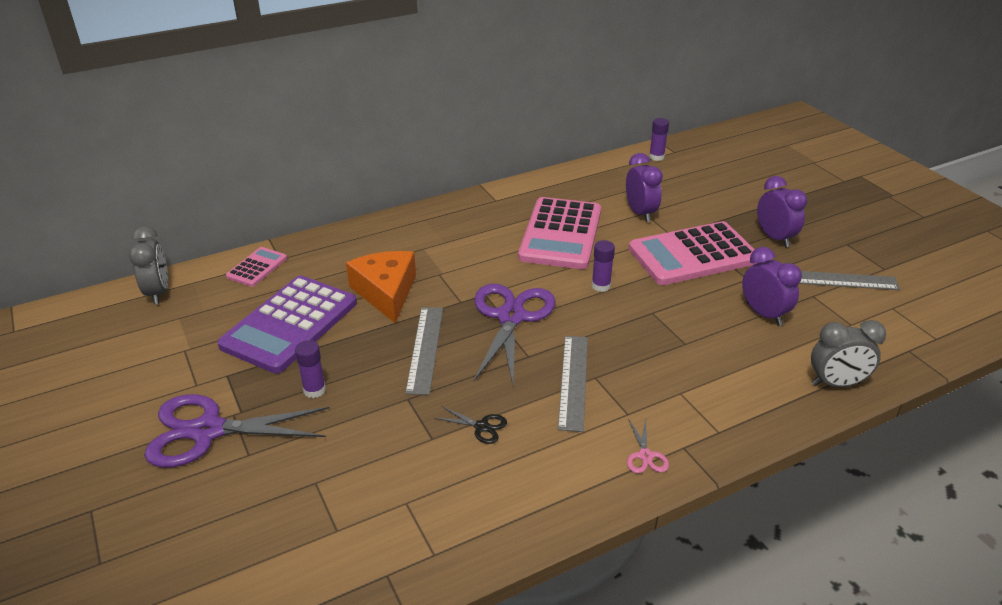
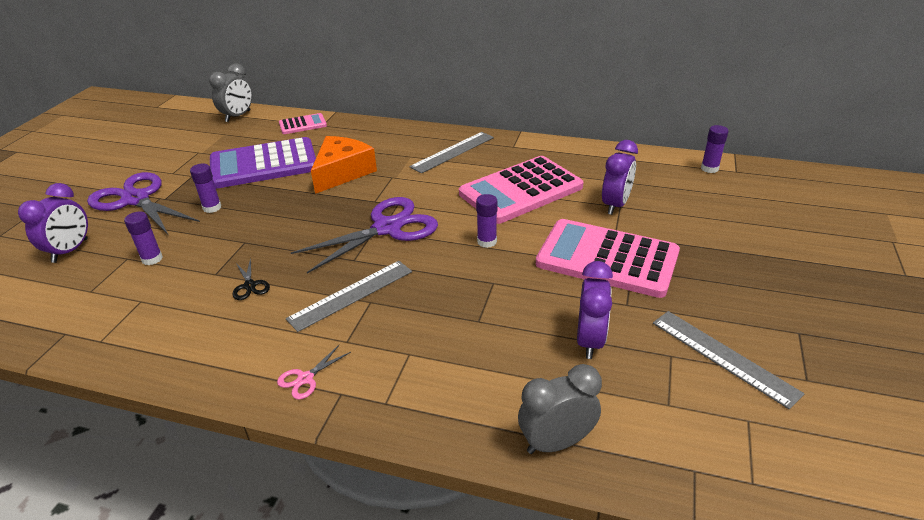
camera: 45 degrees right, 0 degrees up
(344, 466) = (152, 259): none -> purple glue stick
(425, 349) = (304, 218): grey ruler -> grey ruler (452, 152)
(774, 238) = (718, 286): purple clock -> purple clock (70, 251)
(836, 383) = (556, 442): grey clock -> grey clock turned 120 degrees clockwise

